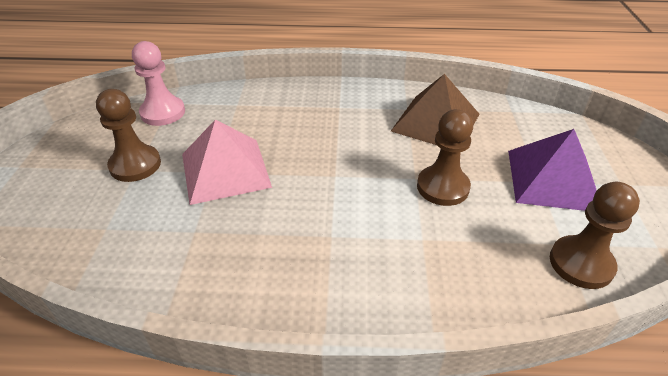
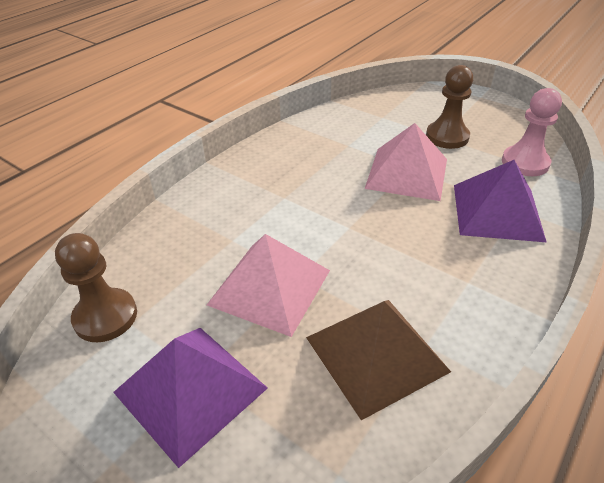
camera: 125 degrees right, 0 degrees up
(249, 111) = (497, 212): none -> purple pyramid
(442, 187) = (270, 287): brown pawn -> pink pyramid

